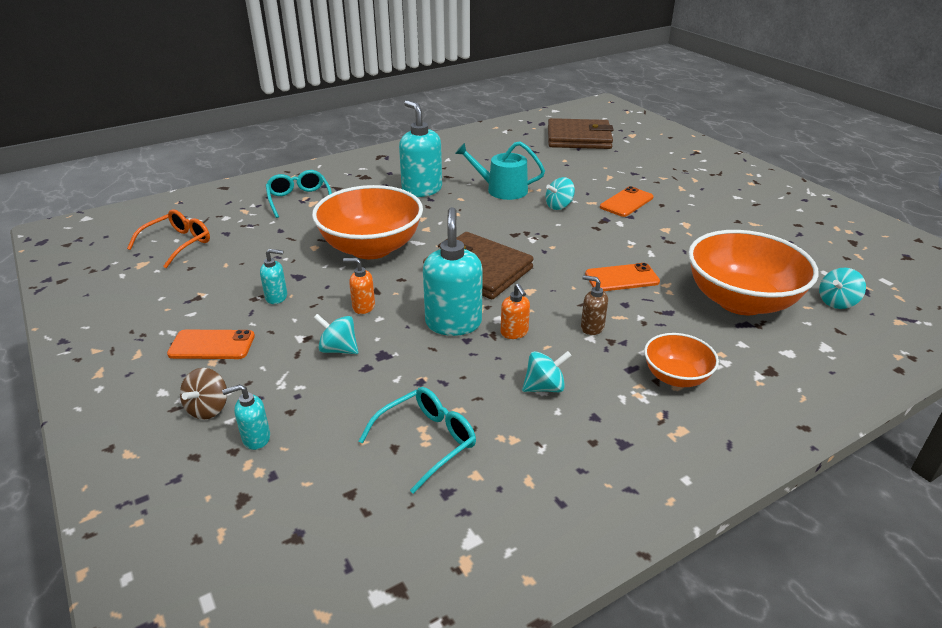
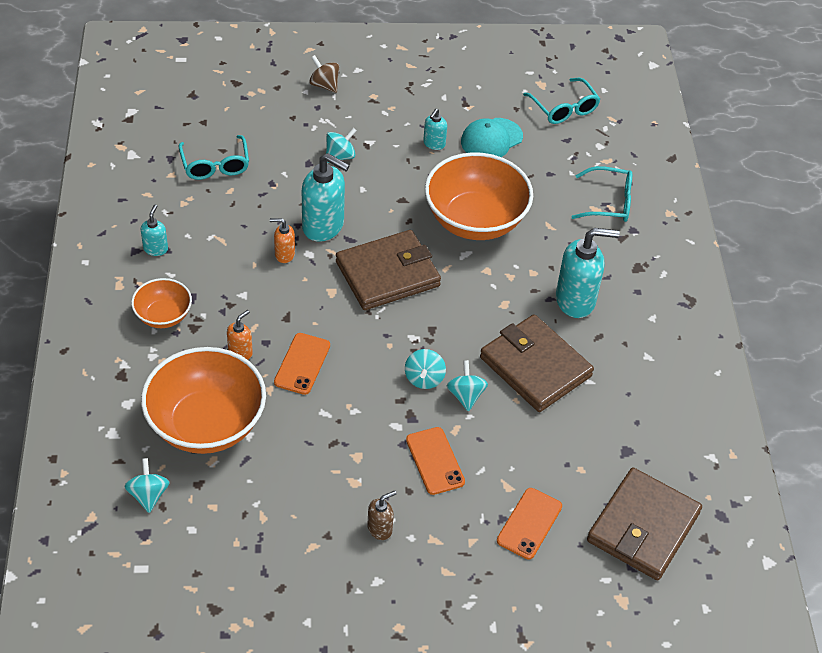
camera: 115 degrees right, 15 degrees up
(177, 244) = (564, 108): orange glasses -> turquoise glasses
(212, 345) = (394, 99): orange phone -> orange phone (529, 523)
(249, 268) = (491, 139): none -> turquoise cap
(256, 438) = (280, 98): turquoise soap dispenser -> turquoise soap dispenser (155, 249)
(363, 307) = (384, 185): orange soap dispenser -> orange soap dispenser (240, 352)
(501, 190) = (535, 367): turquoise watering can -> brown wallet
(544, 387) = (214, 240): turquoise spinning top -> turquoise spinning top (424, 378)
(592, 327) = (254, 302): brown soap dispenser -> brown soap dispenser (380, 529)

